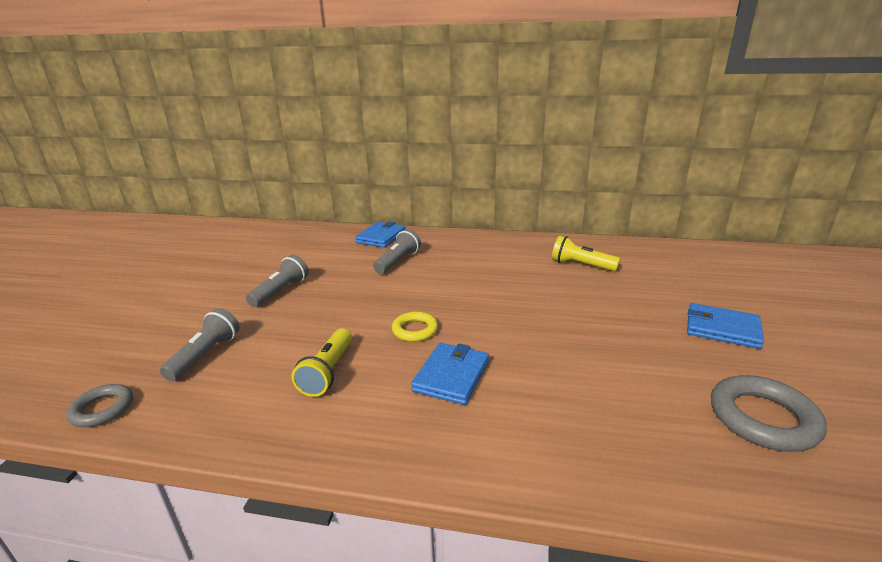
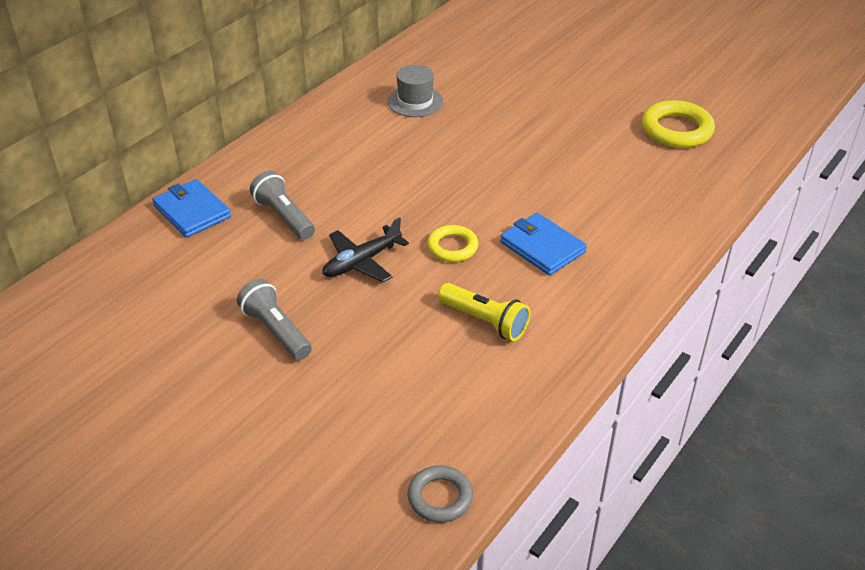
camera: 65 degrees left, 15 degrees up
(206, 355) = (386, 410): grey flashlight -> none
(370, 299) = (361, 262): none -> black plane
(581, 265) = (415, 101): yellow flashlight -> grey hat
(722, 329) = (576, 88): blue wallet -> none
(763, 418) = (676, 130): grey ring -> yellow ring

